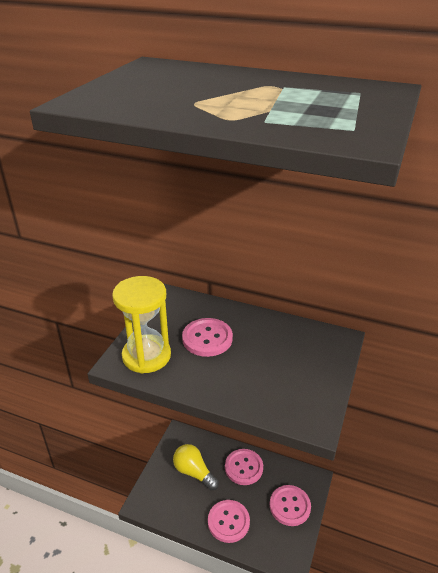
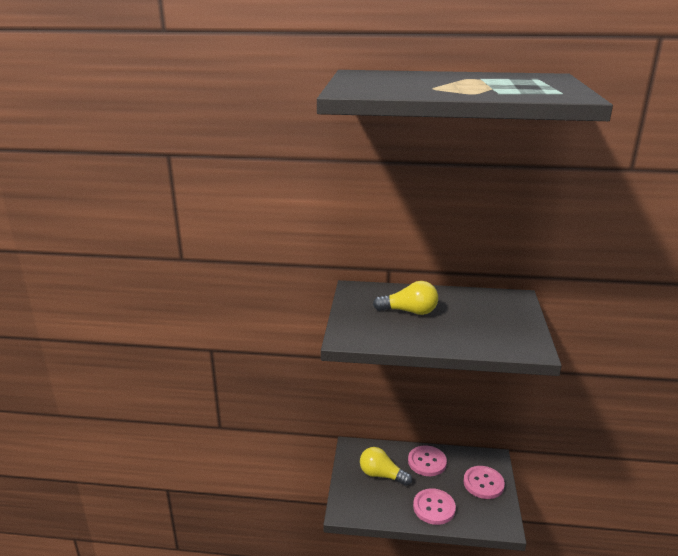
camera: 15 degrees left, 10 degrees down
(146, 356) = (365, 330): yellow hourglass -> none
(207, 338) = (409, 311): pink button -> yellow light bulb

